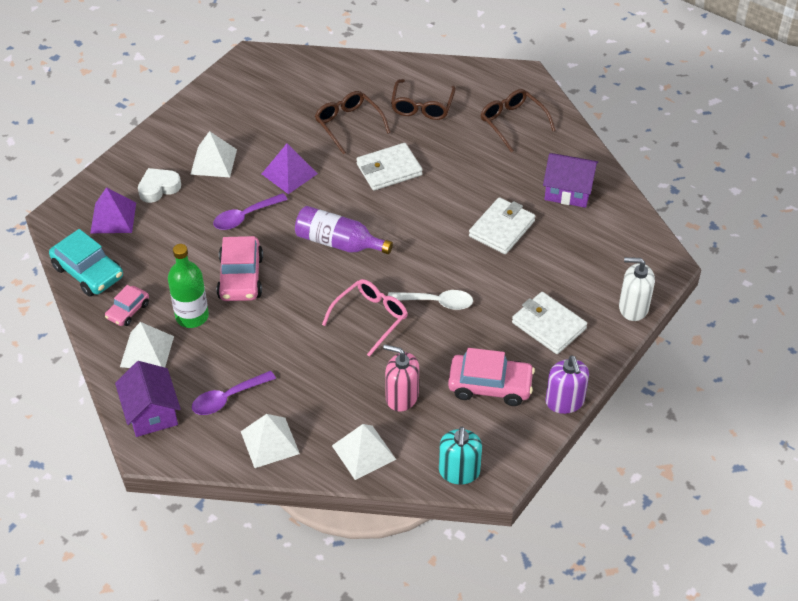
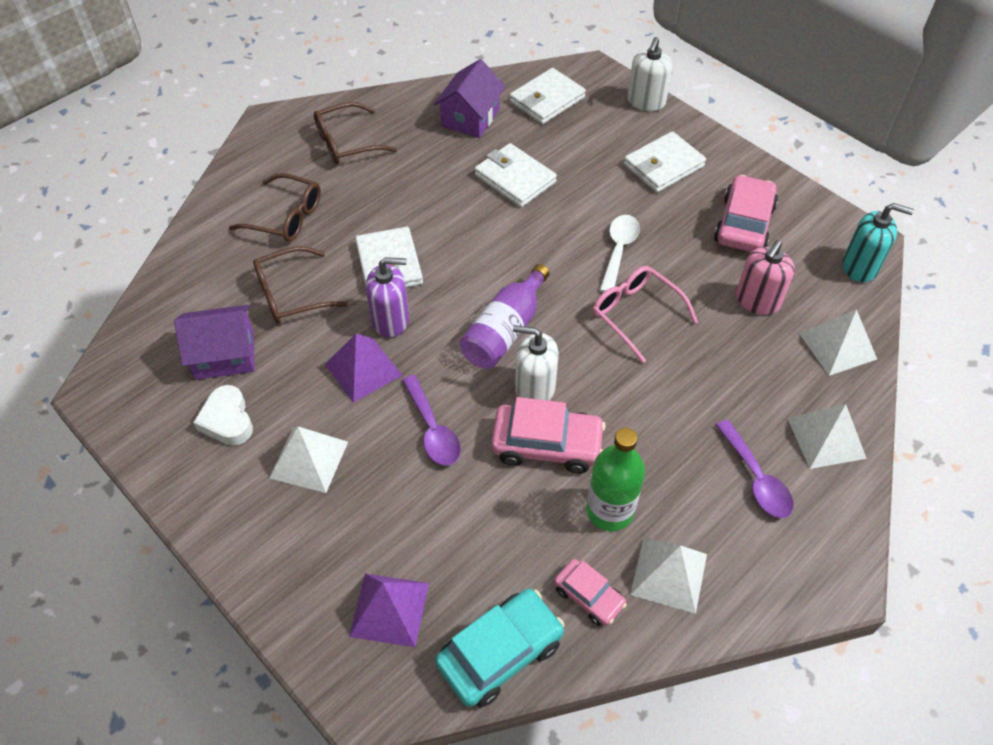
camera: 80 degrees left, 5 degrees up
(151, 412) = (779, 574): purple house -> purple house (224, 355)
(158, 188) = (342, 538): white heart -> white heart (227, 420)
(288, 265) = (534, 388): none -> white soap dispenser
(564, 401) = (766, 171): purple soap dispenser -> purple soap dispenser (391, 320)
(610, 237) = (547, 100): none -> white wallet

